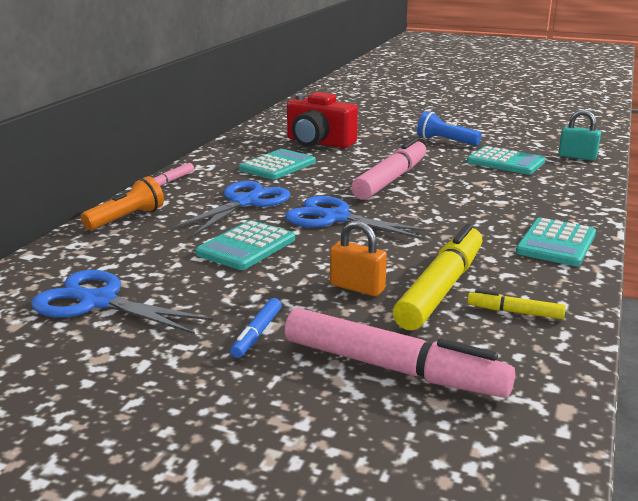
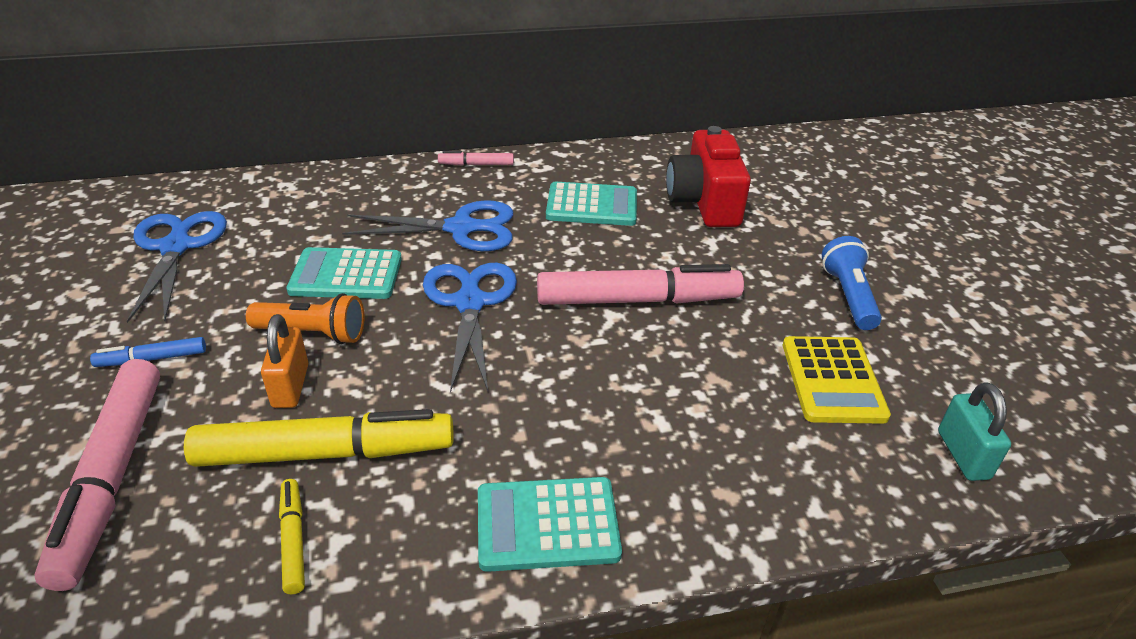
camera: 55 degrees right, 15 degrees up
(127, 218) = (362, 183): orange flashlight -> orange flashlight (313, 333)
(505, 162) = (833, 380): turquoise calculator -> yellow calculator

